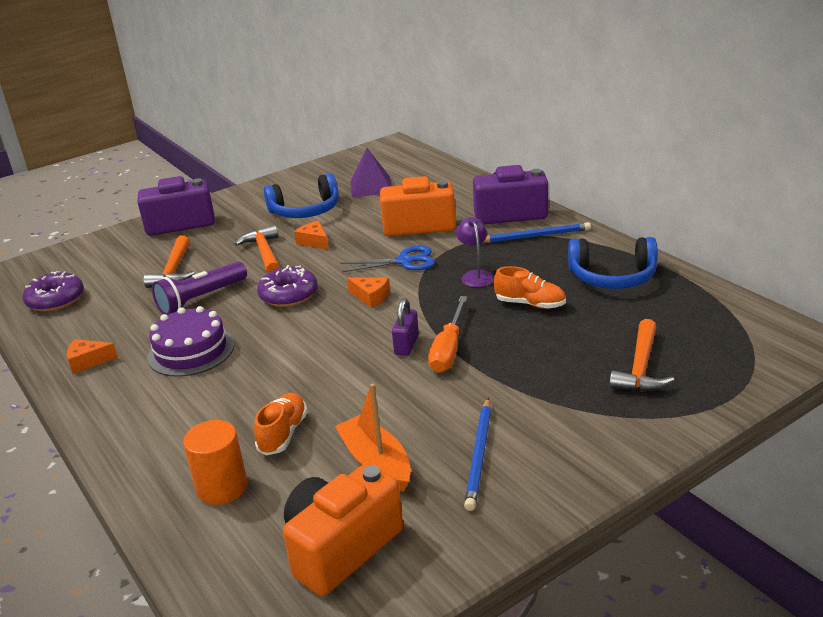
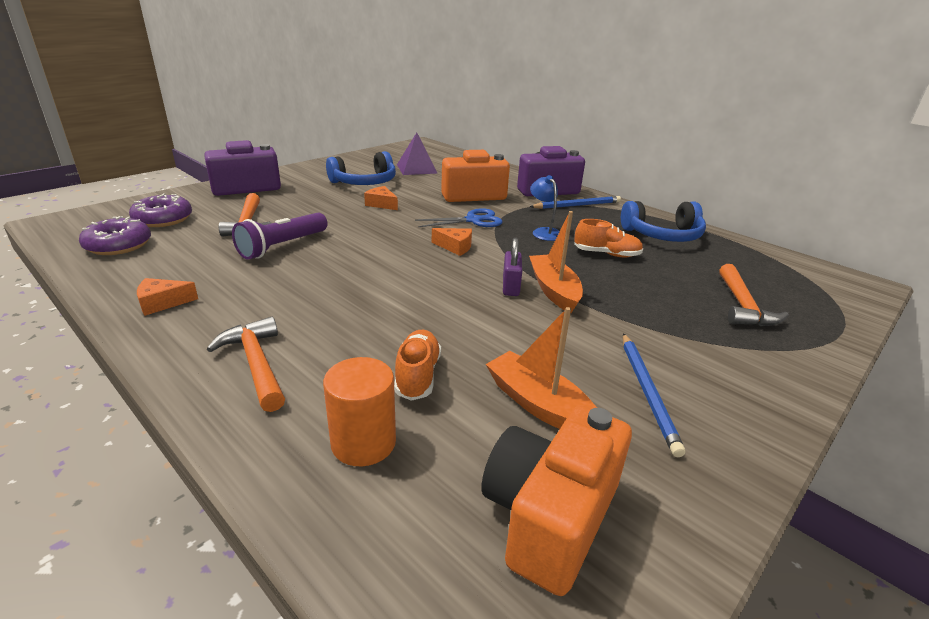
camera: 15 degrees left, 0 degrees up
(191, 351) = (283, 292): purple cake -> none
(264, 253) = (336, 211): orange hammer -> orange hammer (256, 364)
(288, 295) = (373, 244): purple donut -> purple donut (163, 219)
(448, 349) = (554, 290): orange screwdriver -> orange boat
(476, 275) = (544, 232): purple lamp -> blue lamp

